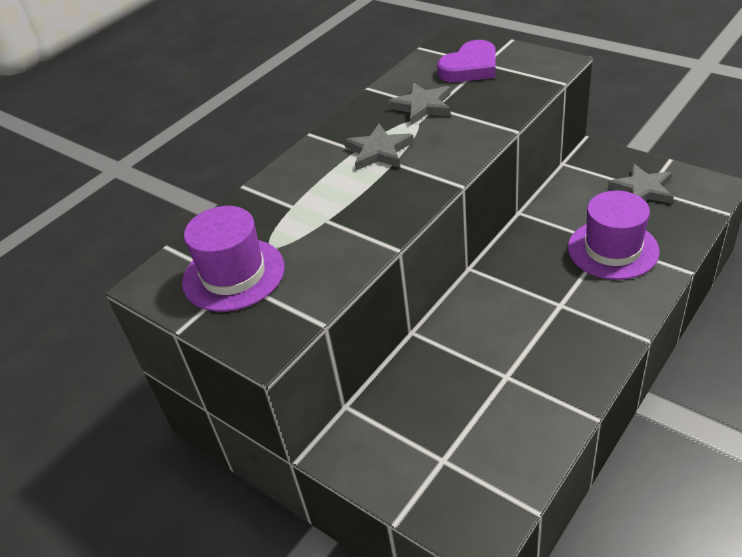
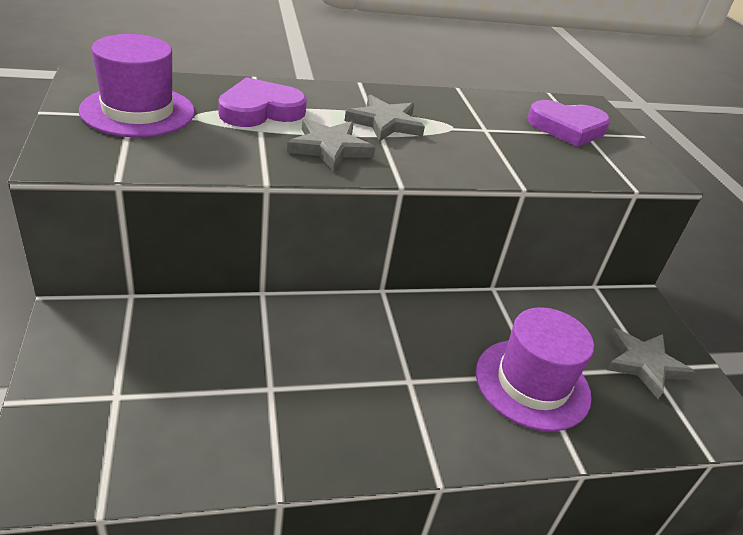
camera: 30 degrees right, 5 degrees down
(298, 207) = (260, 110): none -> purple heart
(422, 106) = (476, 122): grey star -> grey star (329, 148)

